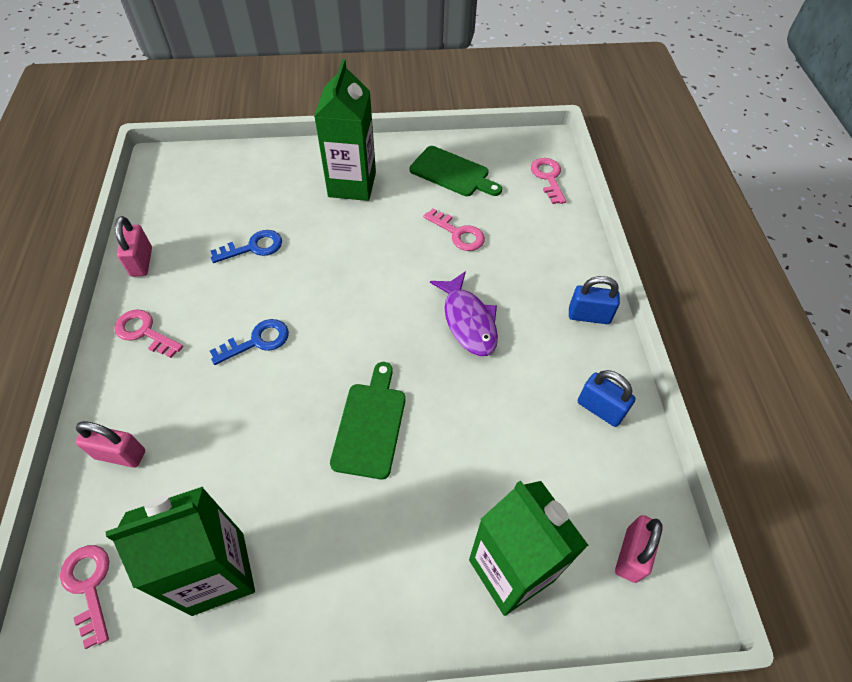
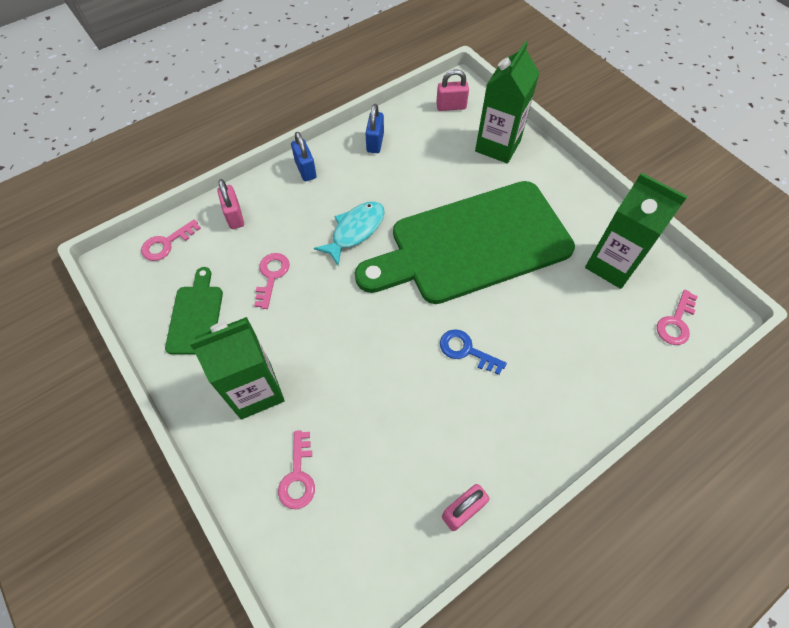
camera: 120 degrees left, 5 degrees up
(120, 454) = (607, 371): pink padlock -> pink padlock (234, 216)
(144, 332) = (520, 440): pink key -> pink key (298, 476)
(253, 247) = (383, 422): blue key -> none
(370, 425) = (472, 244): green cutting board -> green cutting board, size x2.36
(468, 321) = (355, 231): purple fish -> turquoise fish

